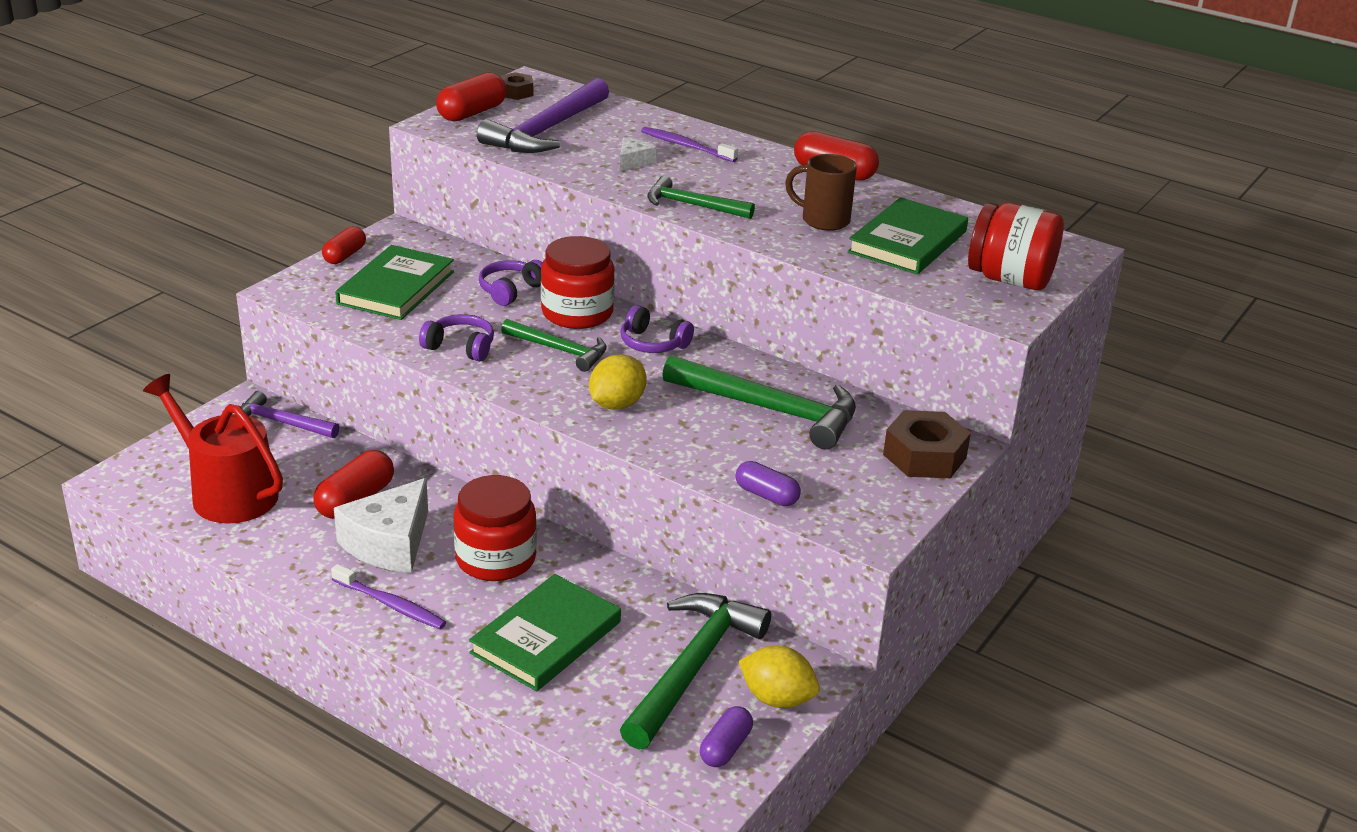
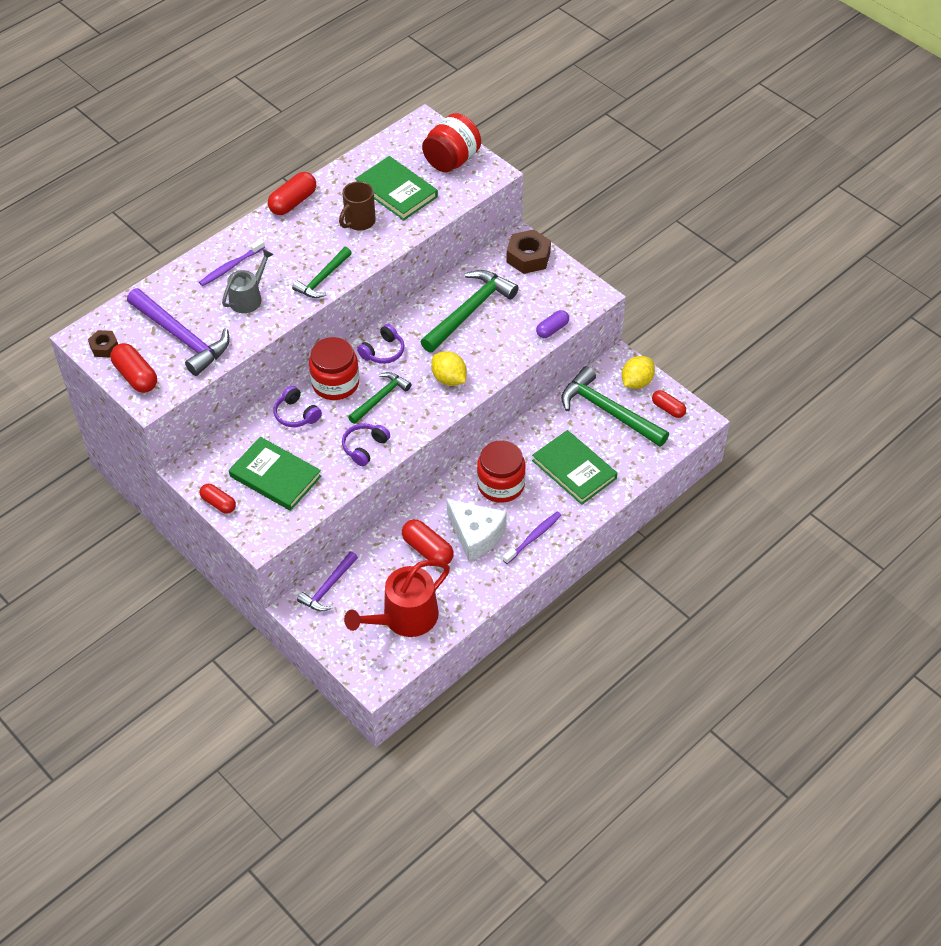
camera: 75 degrees left, 20 degrees up
(633, 162) = (248, 298): white cheese -> grey watering can
(725, 748) = (668, 409): purple capsule -> red capsule

